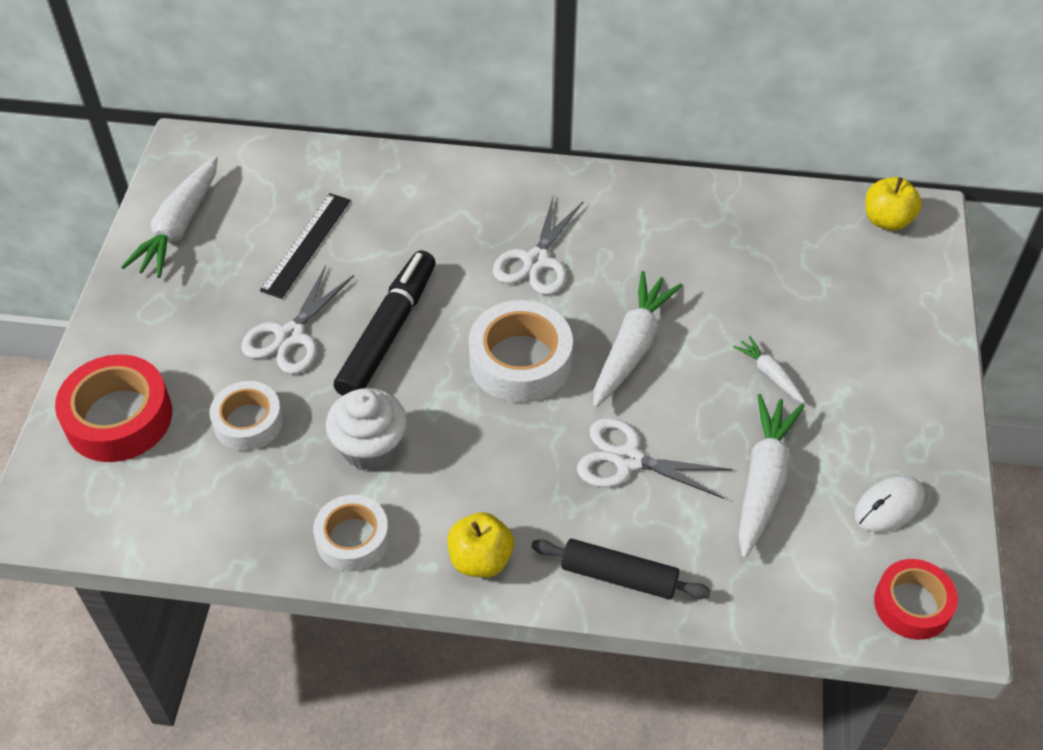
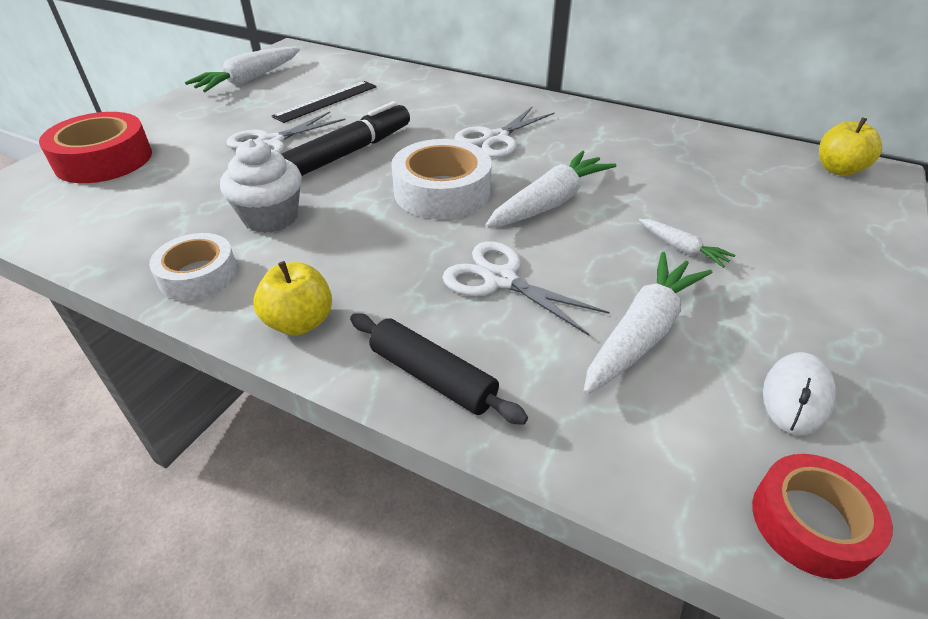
camera: 20 degrees right, 10 degrees down
(248, 422) = (191, 181): white tape -> none
(769, 374) = (682, 249): white carrot -> white carrot turned 150 degrees clockwise
(888, 506) = (796, 396): white mouse -> white mouse turned 45 degrees counterclockwise

